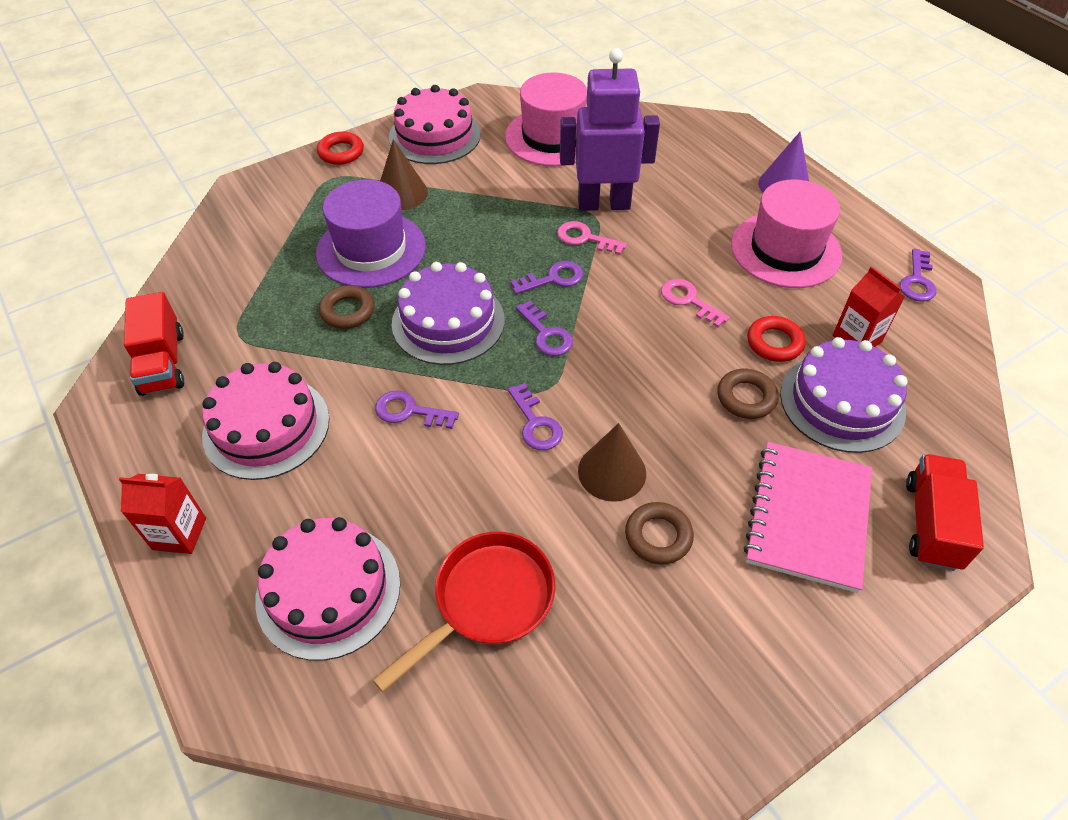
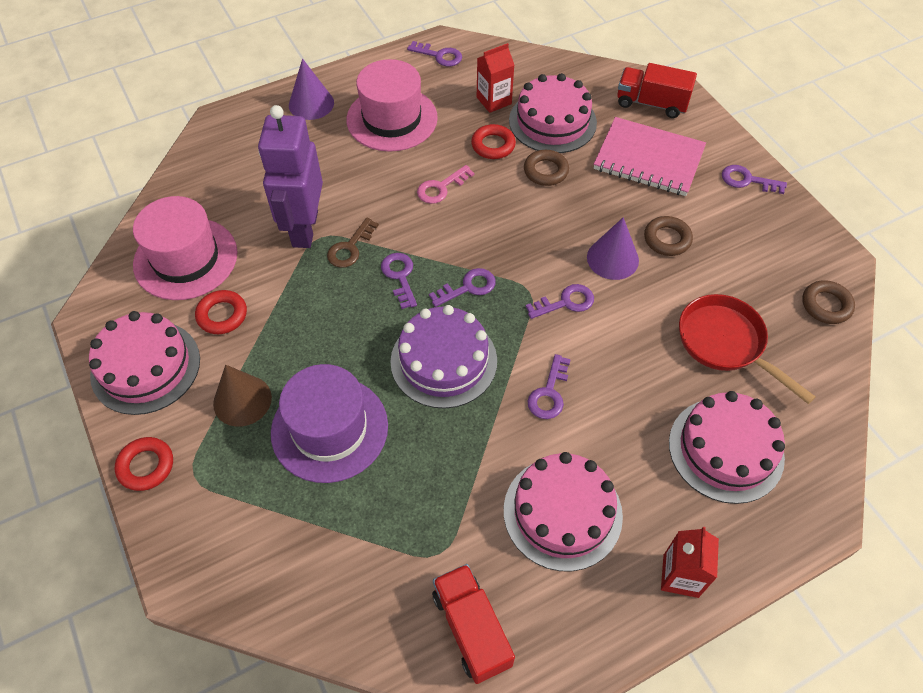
camera: 85 degrees left, 5 degrees up
(163, 362) = (471, 629): red truck -> red truck turned 105 degrees counterclockwise
(348, 311) = (418, 448): brown ring -> brown ring (826, 305)
(491, 168) = (222, 315): none -> red ring
(585, 238) = (350, 247): pink key -> brown key
(612, 472) = (612, 258): brown cone -> purple cone
(807, 657) = (747, 180): none -> purple key
(842, 402) = (552, 121): purple cake -> pink cake

